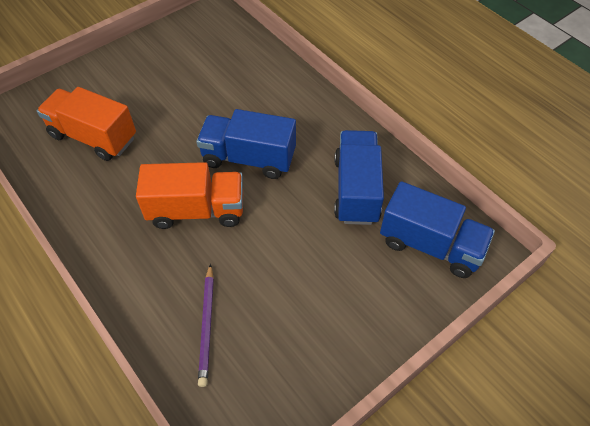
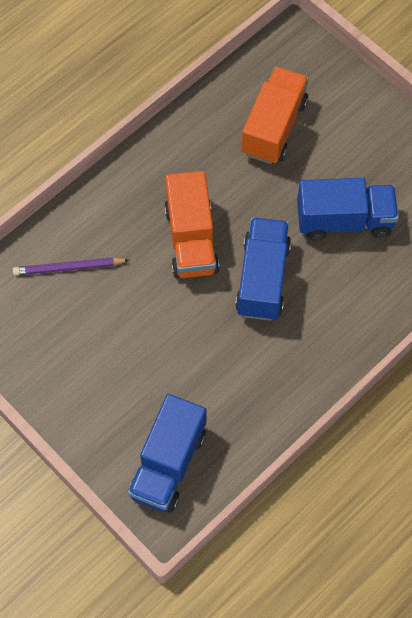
camera: 85 degrees right, 10 degrees up
(356, 190) = (231, 389): blue truck -> blue truck (344, 220)

